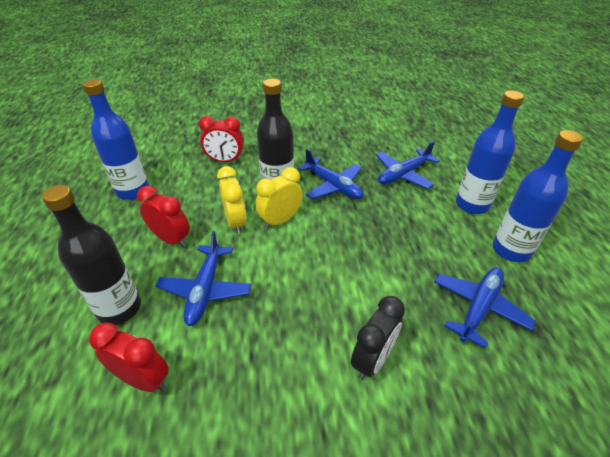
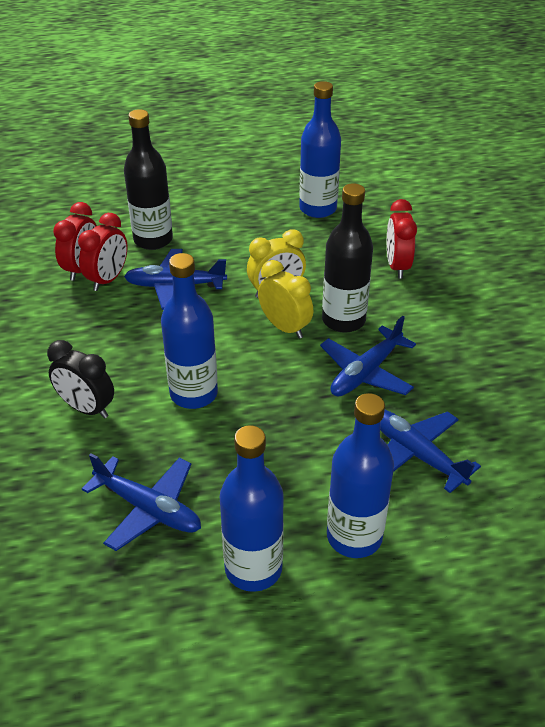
camera: 85 degrees right, 0 degrees up
(171, 239) = (243, 251): red clock -> red clock (108, 279)
(353, 278) = (194, 394): none -> blue bottle

